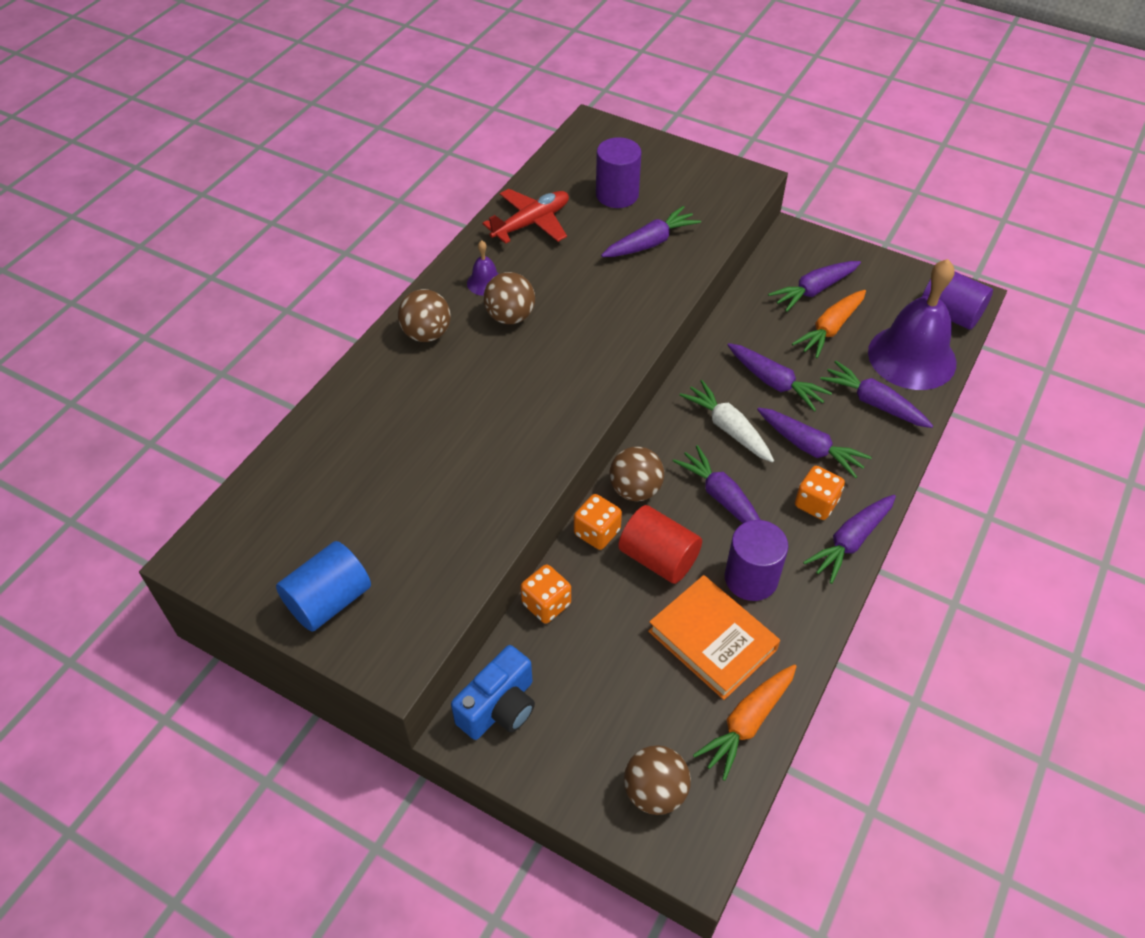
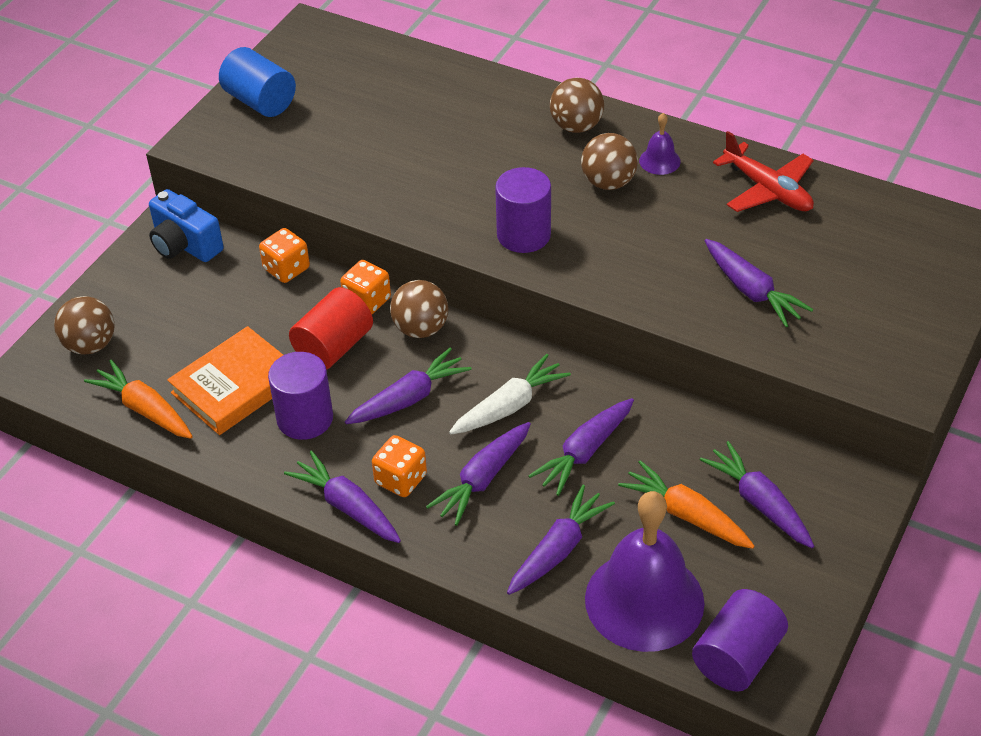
camera: 90 degrees right, 5 degrees down
(617, 194) = (838, 260): purple cylinder -> purple cylinder (523, 235)

